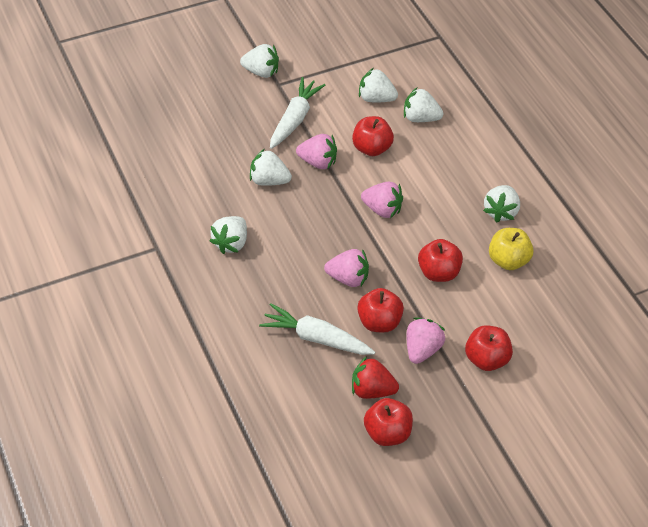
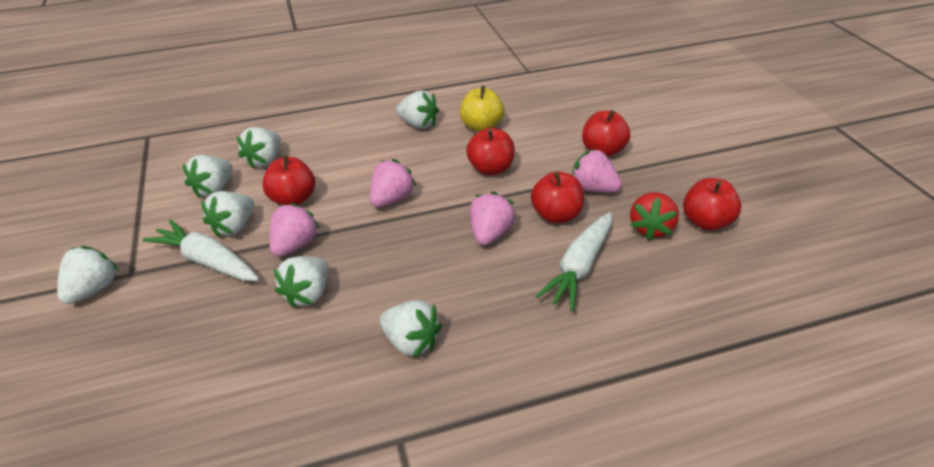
camera: 80 degrees left, 10 degrees down
(333, 123) = (234, 227): none -> white strawberry

